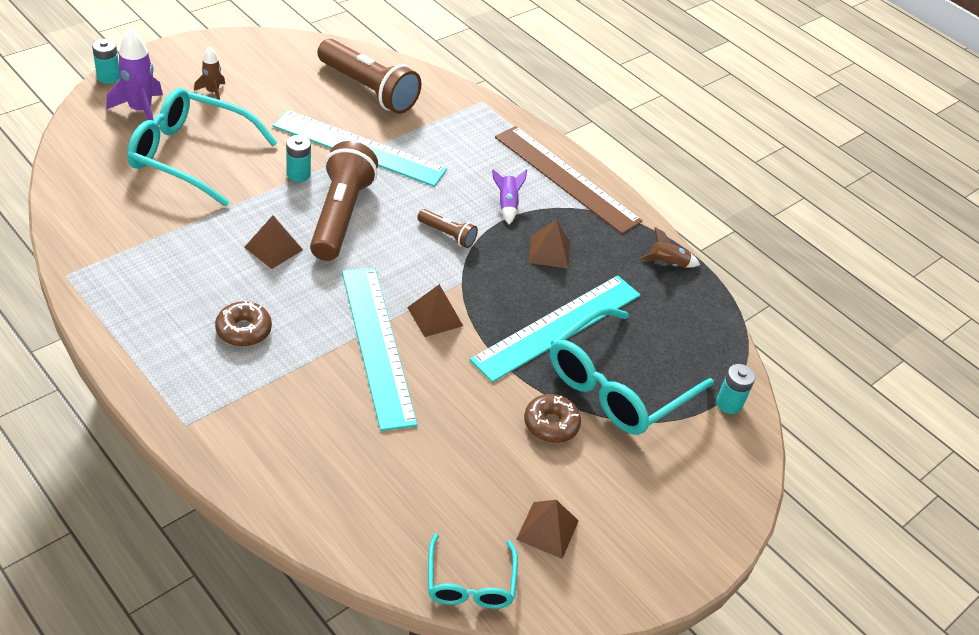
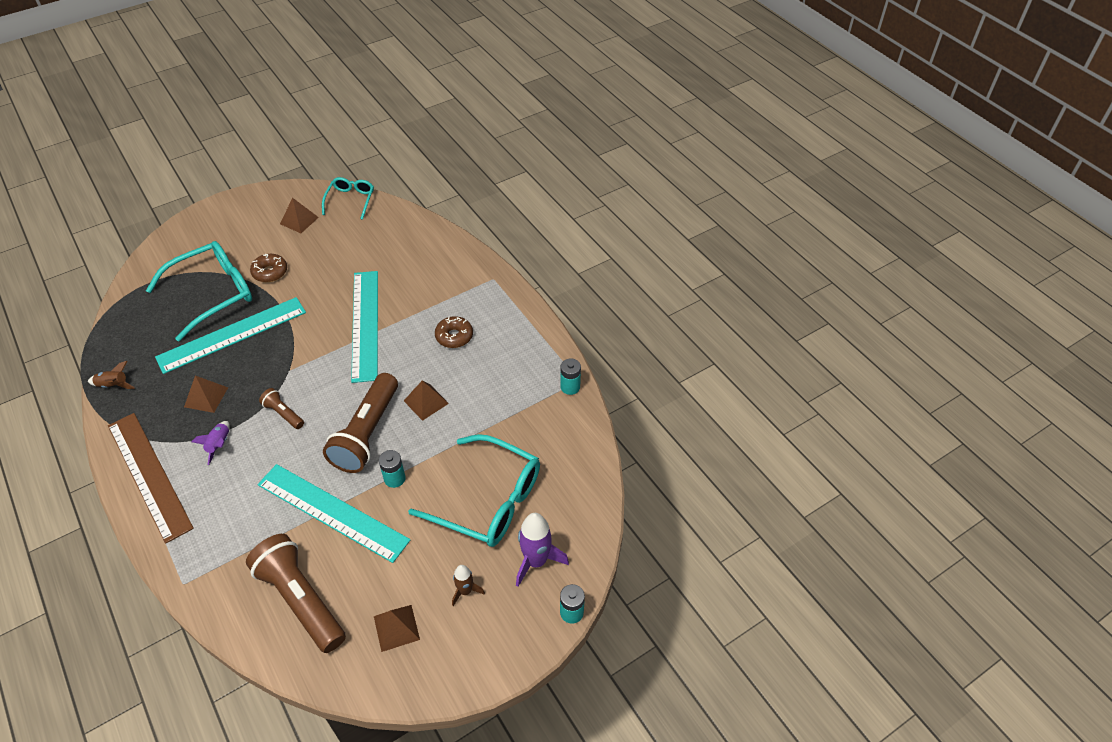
camera: 165 degrees left, 5 degrees up
(435, 316) = (318, 344): brown pyramid -> brown pyramid (396, 628)
(729, 403) = (145, 281): turquoise battery -> turquoise battery (570, 387)

